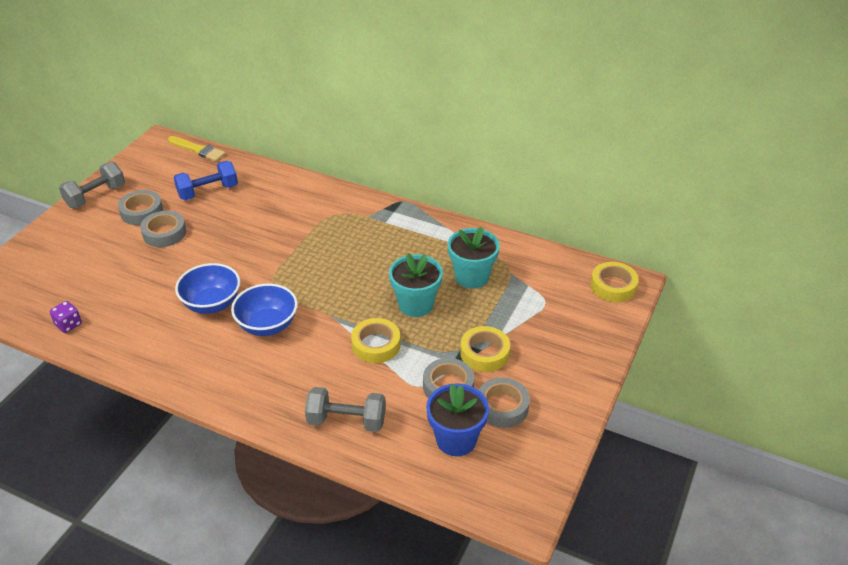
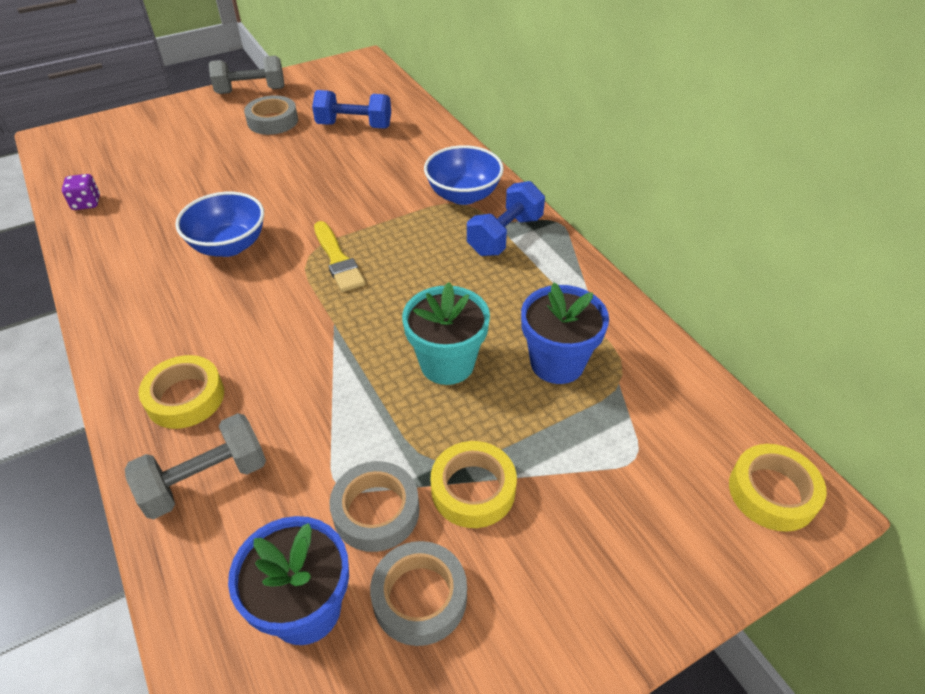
camera: 35 degrees right, 5 degrees up
(164, 233) = (269, 150): grey tape -> none
(198, 150) = (389, 82): yellow brush -> yellow brush (338, 260)
(267, 325) = (255, 299): blue bowl -> blue bowl (463, 195)
(346, 421) = (205, 480): grey dumbbell -> grey dumbbell turned 75 degrees counterclockwise
(376, 345) = (345, 392): yellow tape -> yellow tape (185, 397)
(381, 222) = (505, 235): none -> blue dumbbell
(472, 277) = (557, 363): turquoise flower pot -> blue flower pot

